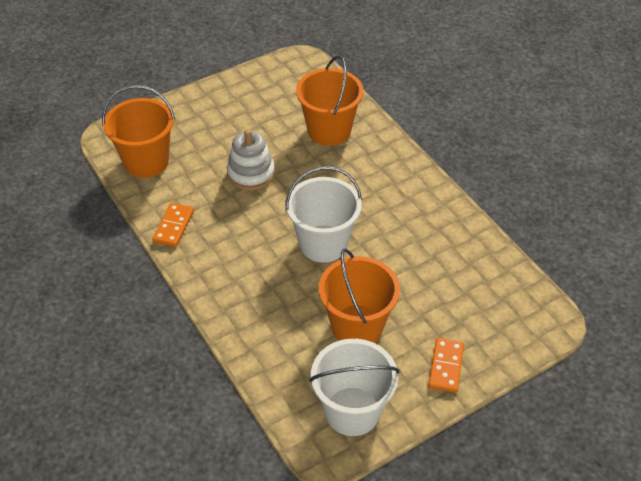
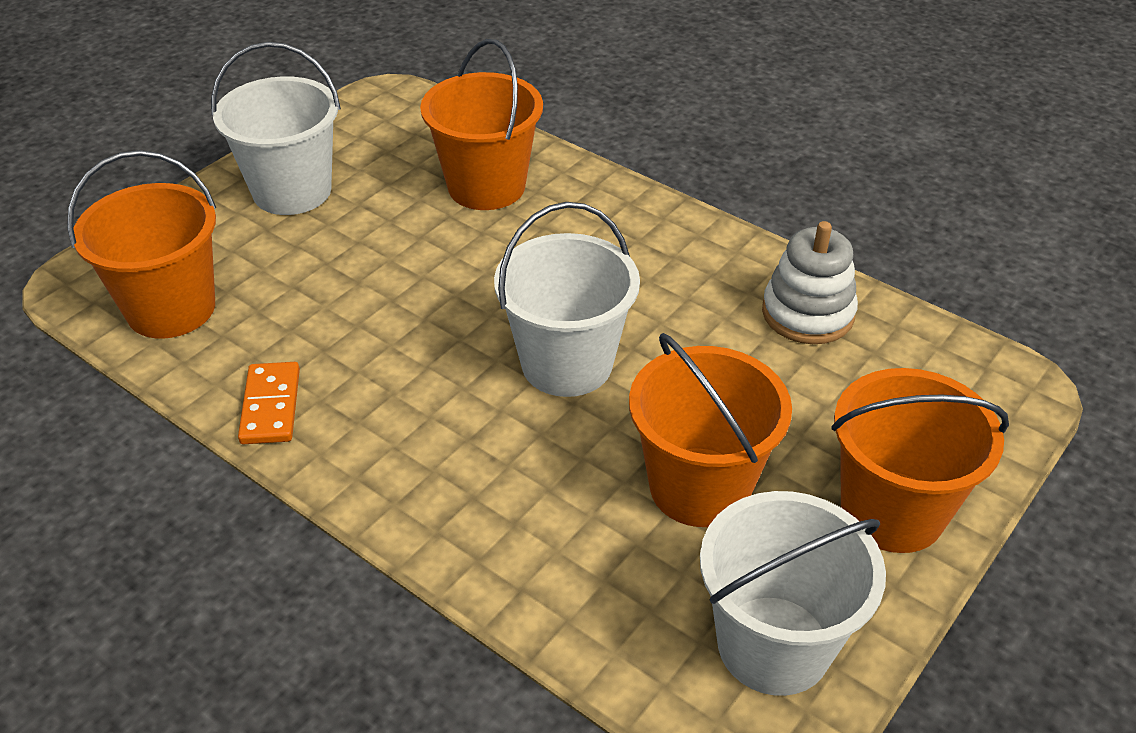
camera: 20 degrees left, 5 degrees down
(228, 108) = (292, 191): none -> white bucket
(251, 173) = (380, 283): white stacking toy -> white stacking toy (807, 313)
(445, 366) = (892, 511): orange domino -> orange bucket

